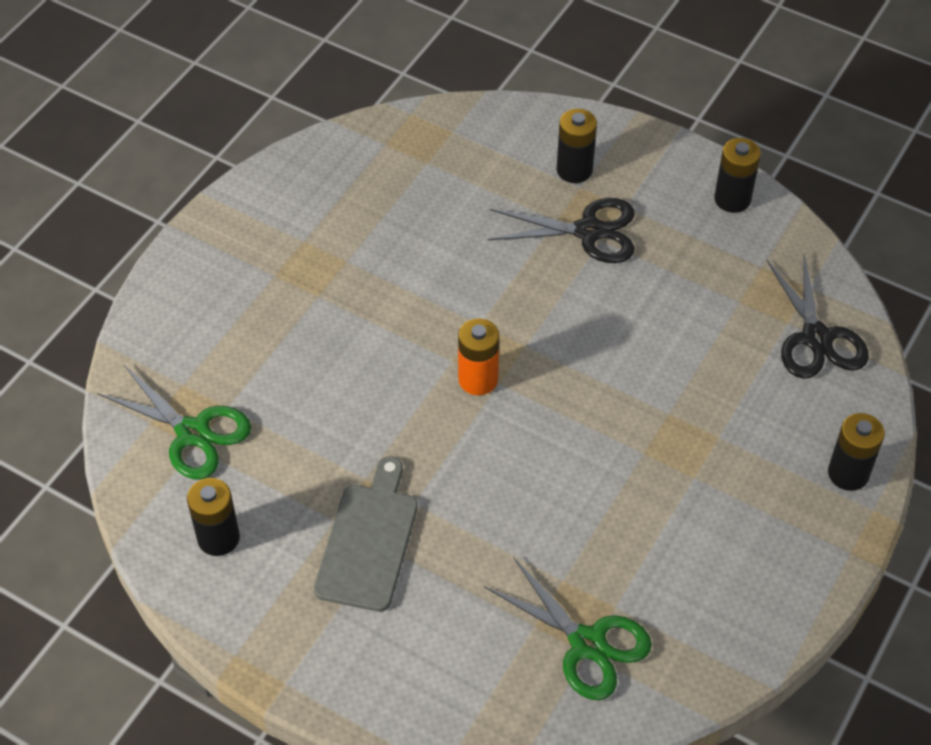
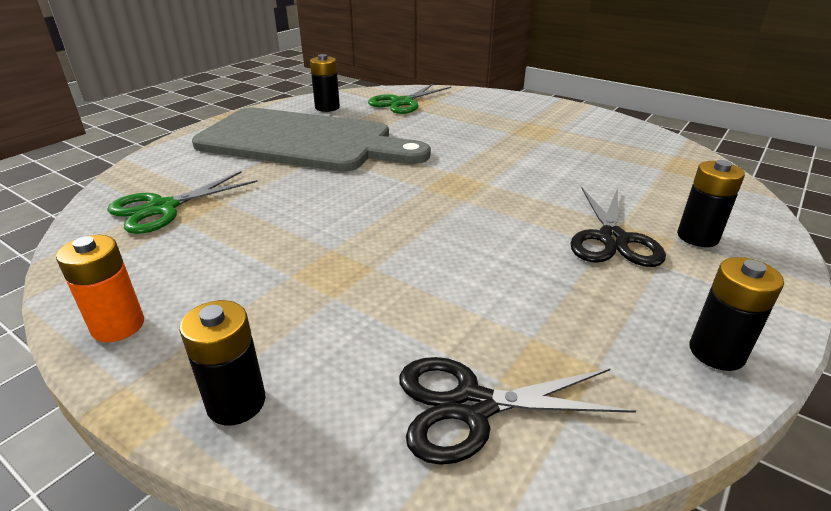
camera: 95 degrees right, 20 degrees down
(369, 541) = (302, 141): grey cutting board -> grey cutting board, size x1.99
(478, 379) = (429, 179): orange battery -> orange battery (118, 326)

